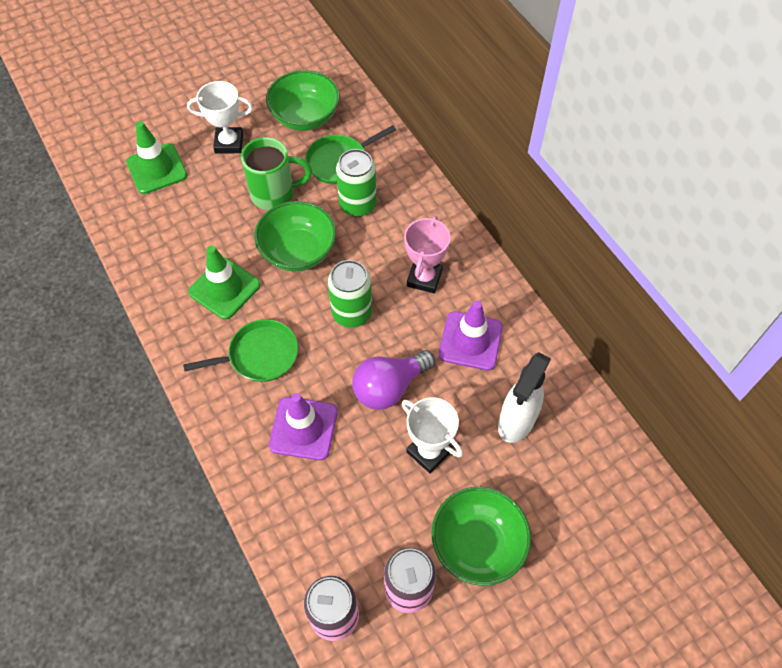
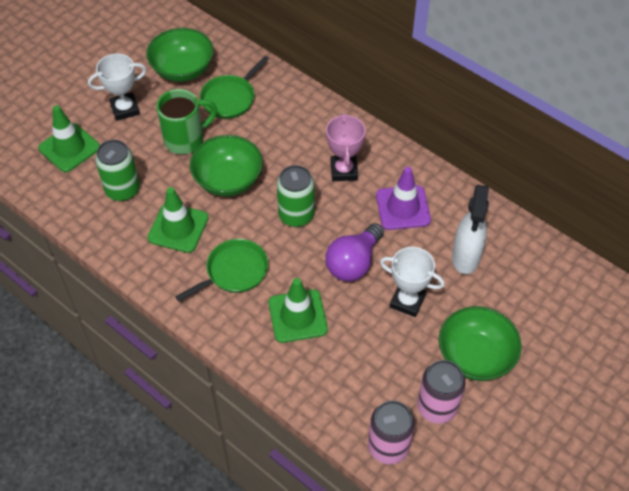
camera: 20 degrees left, 5 degrees down
(303, 428) = (297, 316): purple traffic cone -> green traffic cone
(357, 204) = (261, 128): green can -> green can (122, 190)

